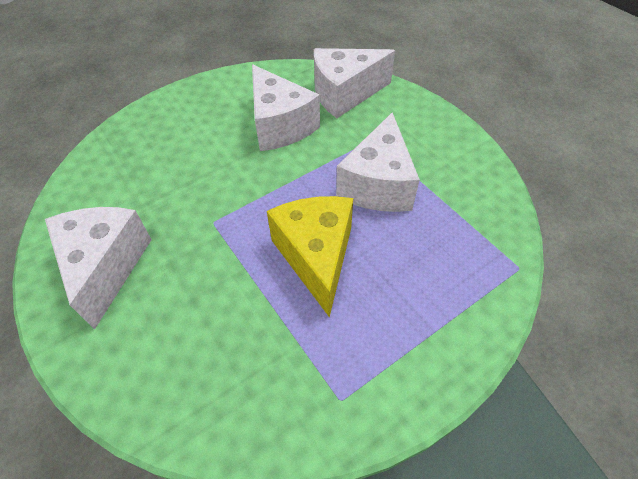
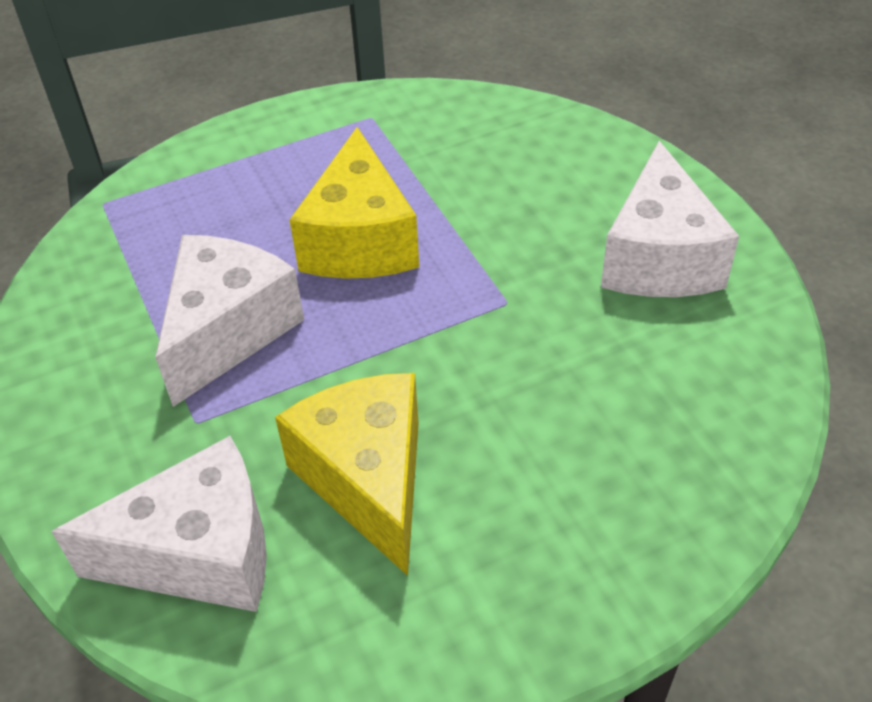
camera: 170 degrees left, 5 degrees down
(279, 125) = (368, 480): white cheese -> yellow cheese

